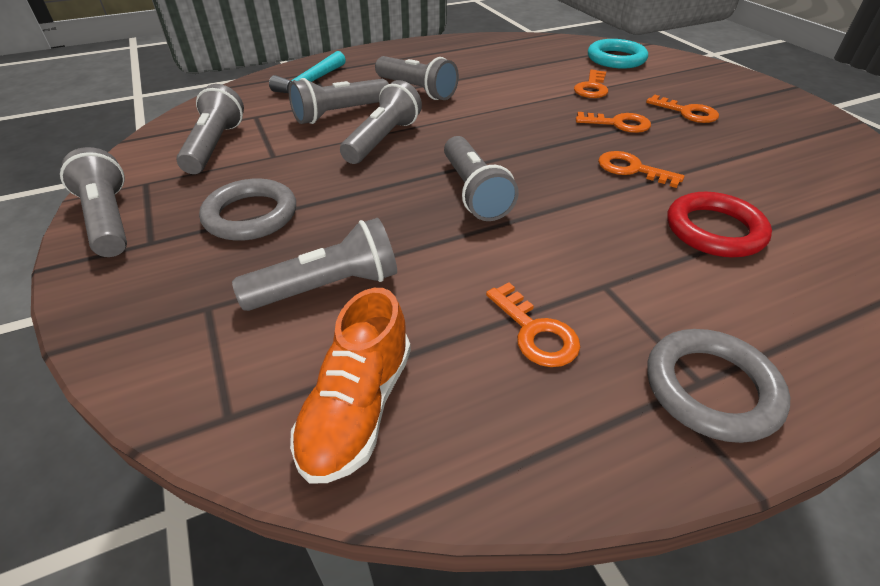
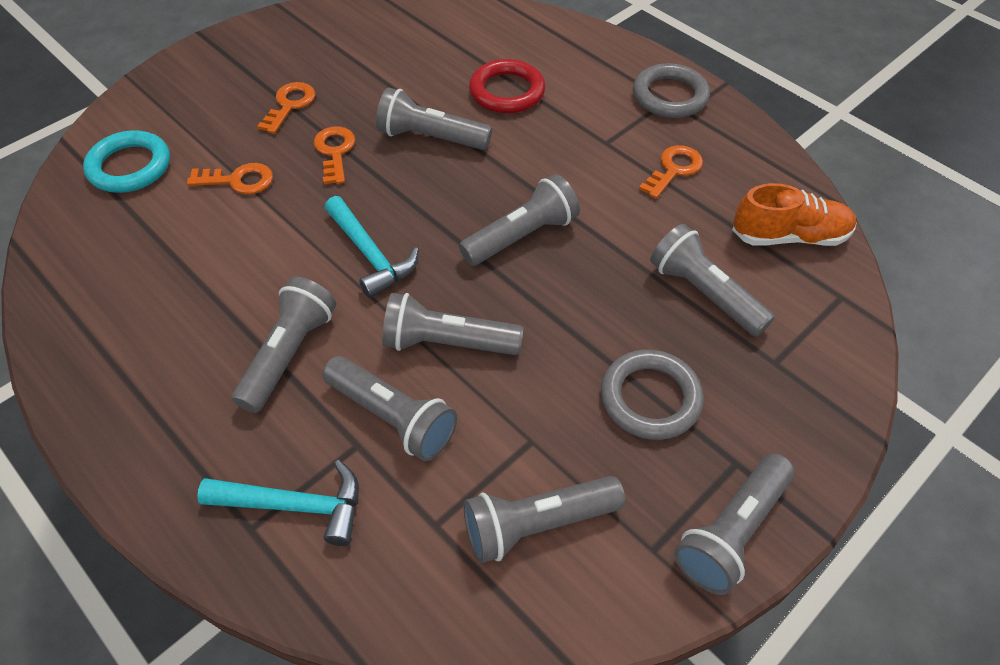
camera: 110 degrees left, 10 degrees up
(489, 124) = (370, 255): none -> turquoise hammer
(631, 169) = (430, 138): orange key -> grey flashlight

